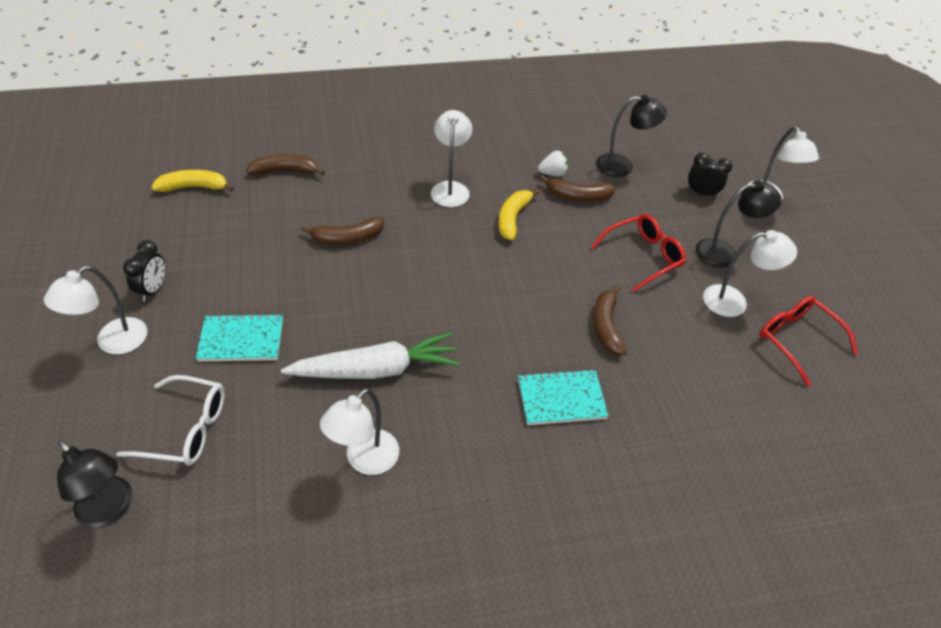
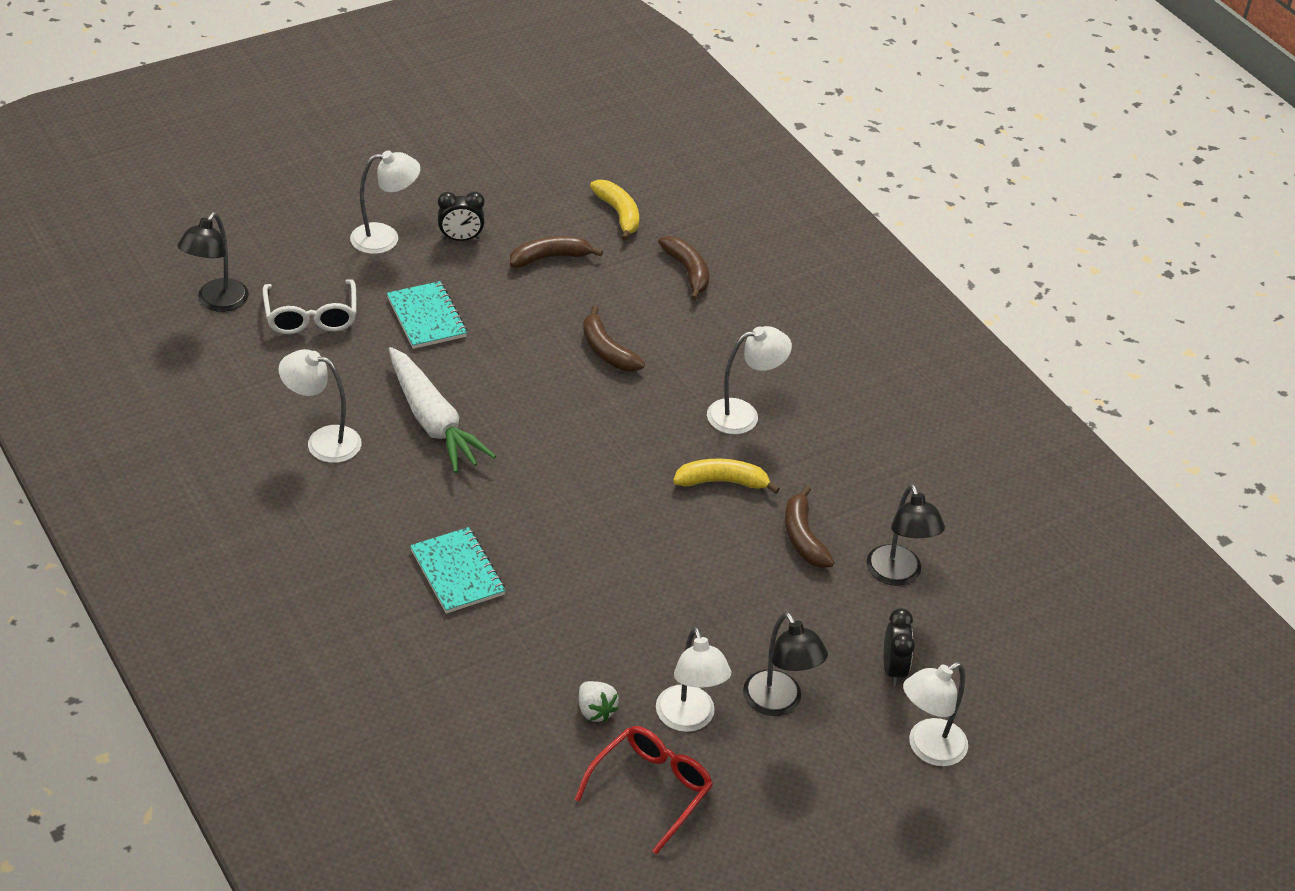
camera: 70 degrees right, 5 degrees down
(113, 342) = (385, 238): white lamp -> white lamp turned 150 degrees clockwise
(553, 174) = (834, 505): white strawberry -> white strawberry (595, 711)
(606, 326) = (583, 596): brown banana -> brown banana (550, 258)
(642, 257) = (722, 617): red glasses -> none

